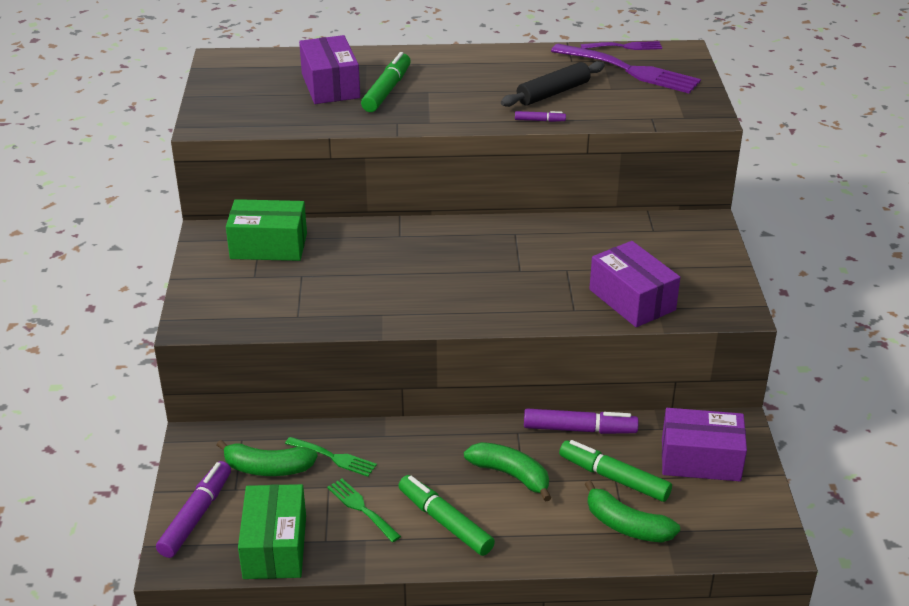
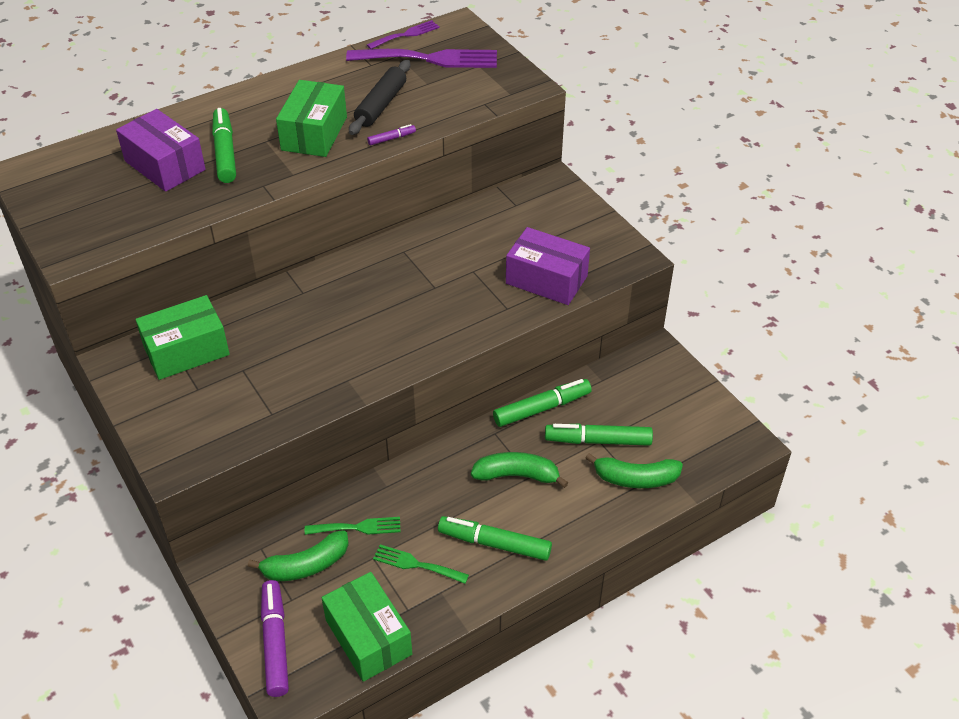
camera: 30 degrees left, 10 degrees up
(474, 98) = (314, 133): none -> green box
(579, 429) = (541, 408): purple marker -> green marker
(700, 460) = (650, 394): purple box -> none

